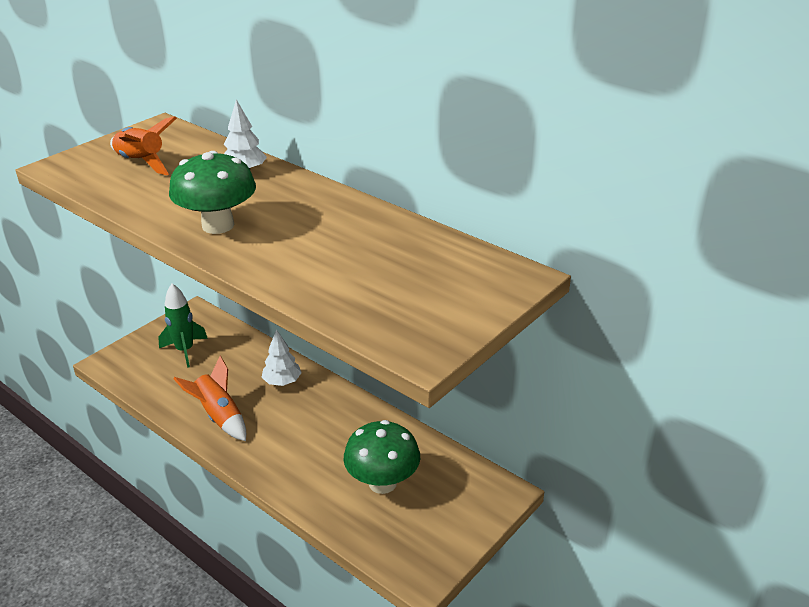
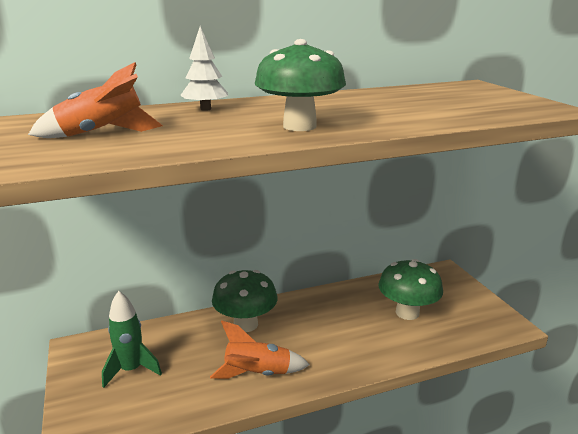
camera: 60 degrees left, 10 degrees down
(282, 382) = (246, 324): white tree -> green mushroom

